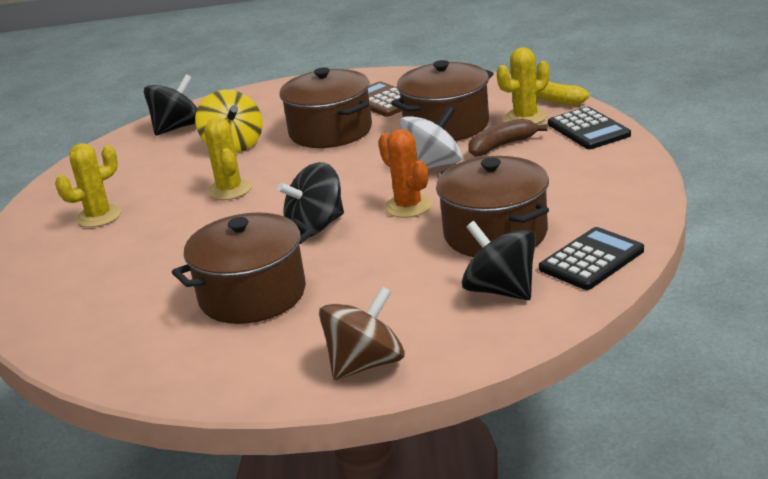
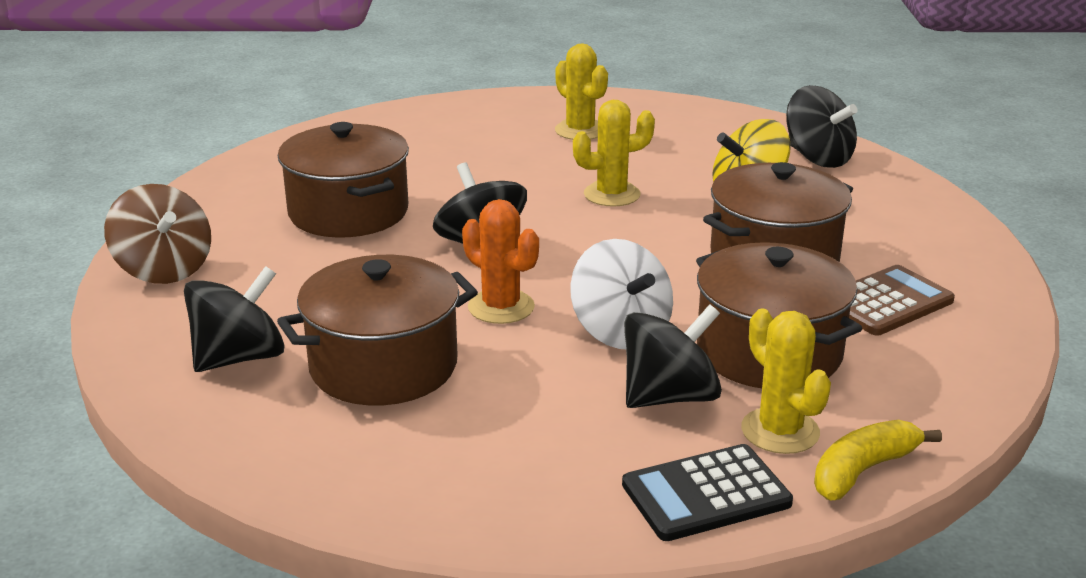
camera: 90 degrees right, 0 degrees up
(408, 206) = (501, 307): orange cactus -> orange cactus turned 75 degrees clockwise
(502, 146) = (669, 397): brown banana -> black spinning top
(591, 260) = (260, 434): black calculator -> none

